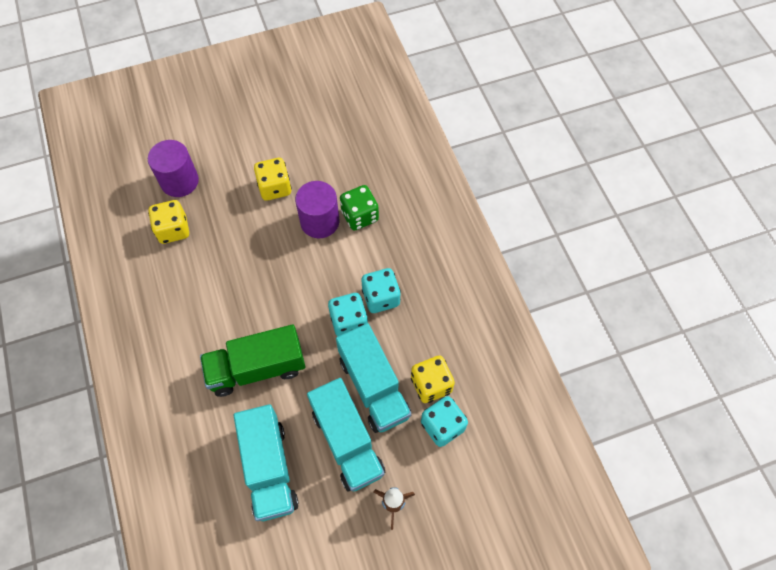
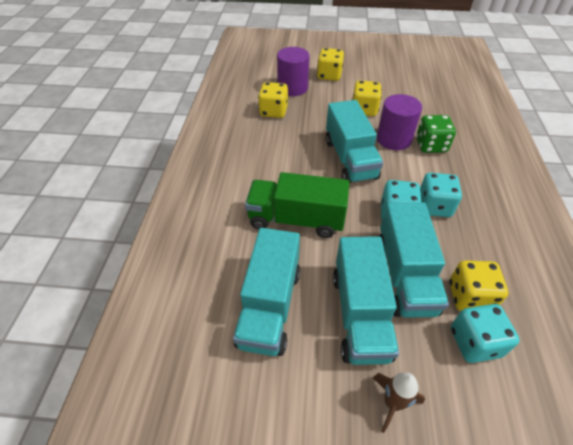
camera: 25 degrees right, 15 degrees down
(215, 143) = (329, 75): none -> yellow dice
(283, 268) = (350, 159): none -> turquoise truck

